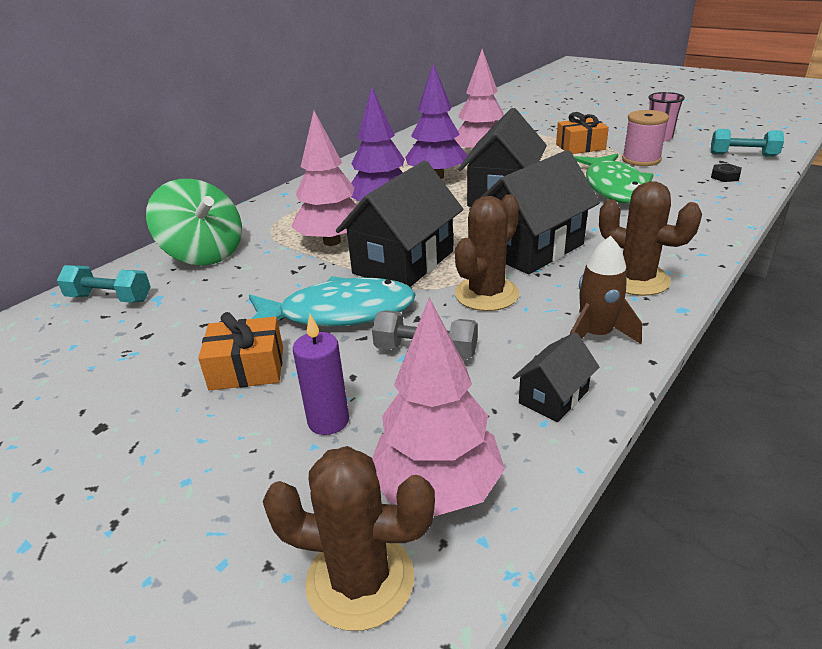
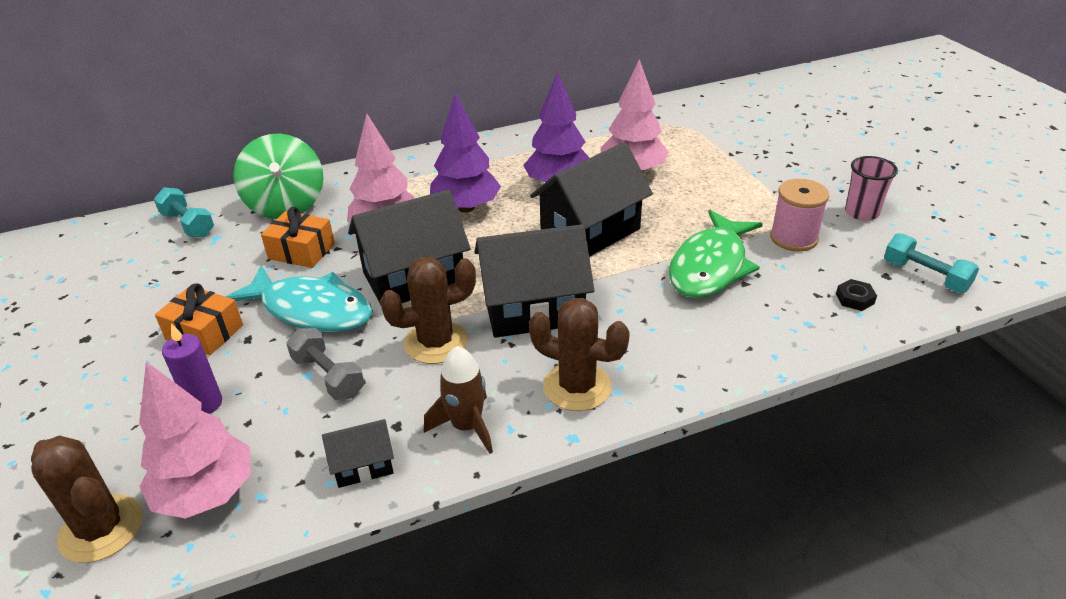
camera: 30 degrees right, 5 degrees up
(580, 147) = (752, 194): orange gift -> orange gift (301, 251)
(636, 279) = (577, 387): brown cactus -> brown cactus turned 45 degrees counterclockwise

